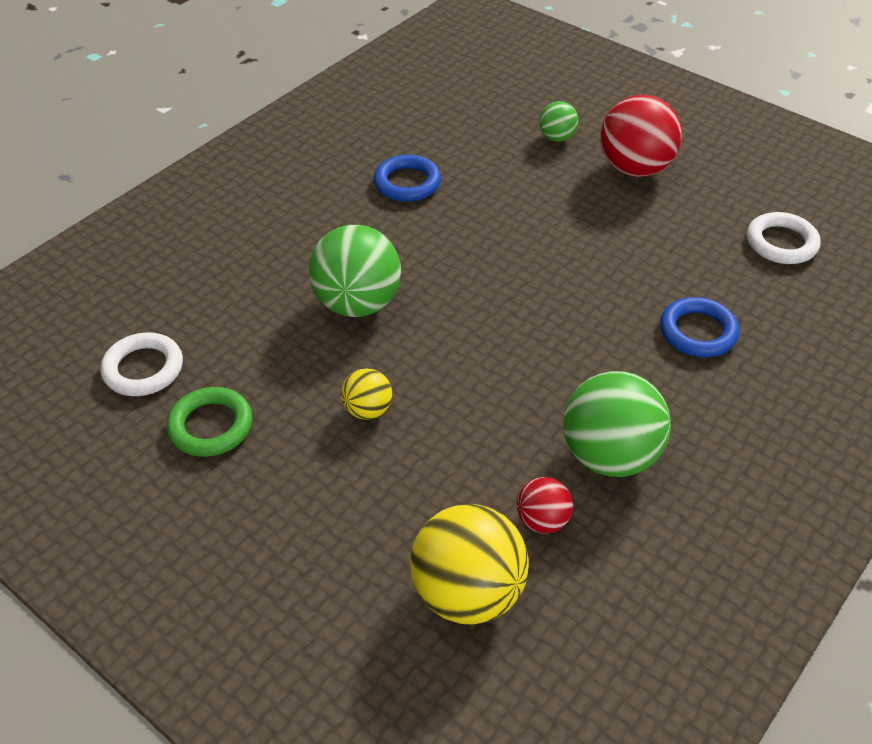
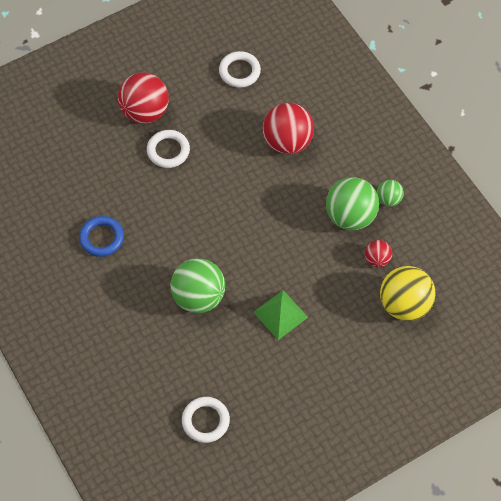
camera: 70 degrees left, 15 degrees up
(211, 426) = (262, 393): green ring -> none
(367, 410) = (280, 314): yellow ball -> green pyramid
(556, 137) = (95, 140): green ball -> green ball (388, 199)
(587, 207) = (168, 151): none -> white ring
(697, 332) = (287, 142): blue ring -> red ball

